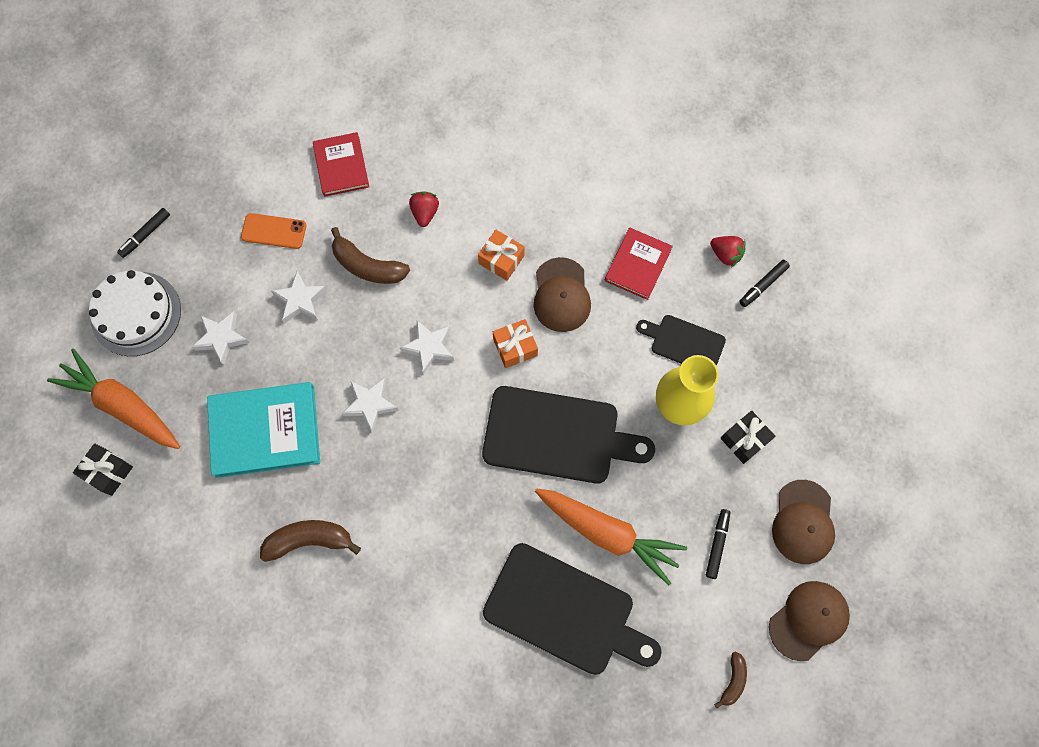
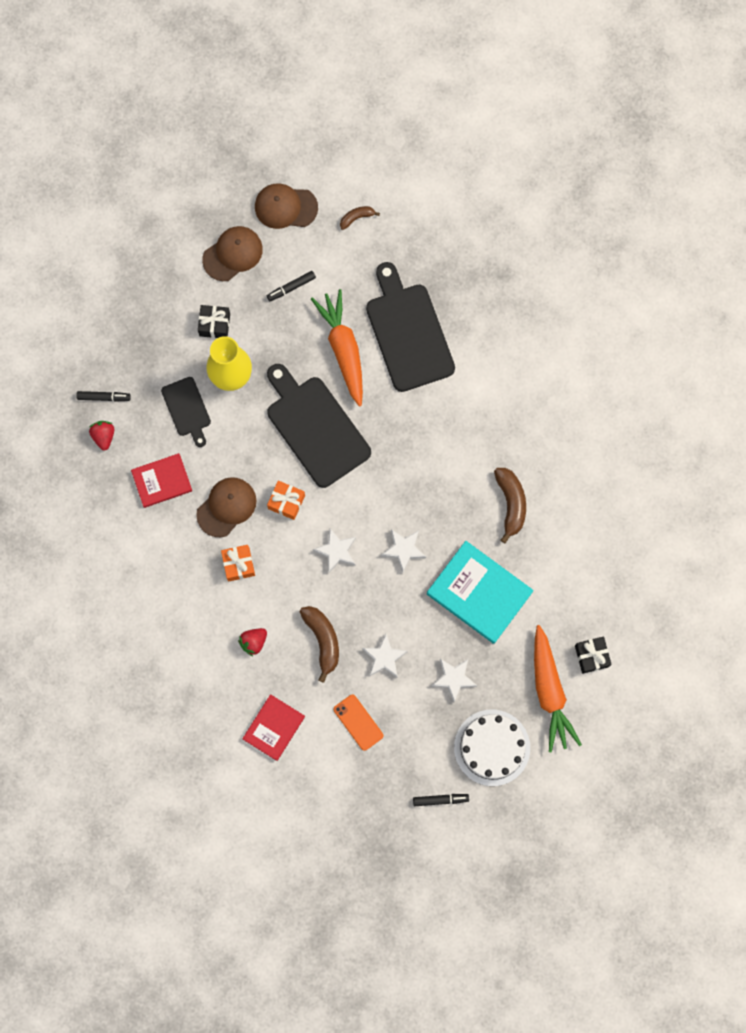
camera: 135 degrees left, 5 degrees up
(309, 540) = (511, 504): brown banana -> brown banana turned 135 degrees counterclockwise

